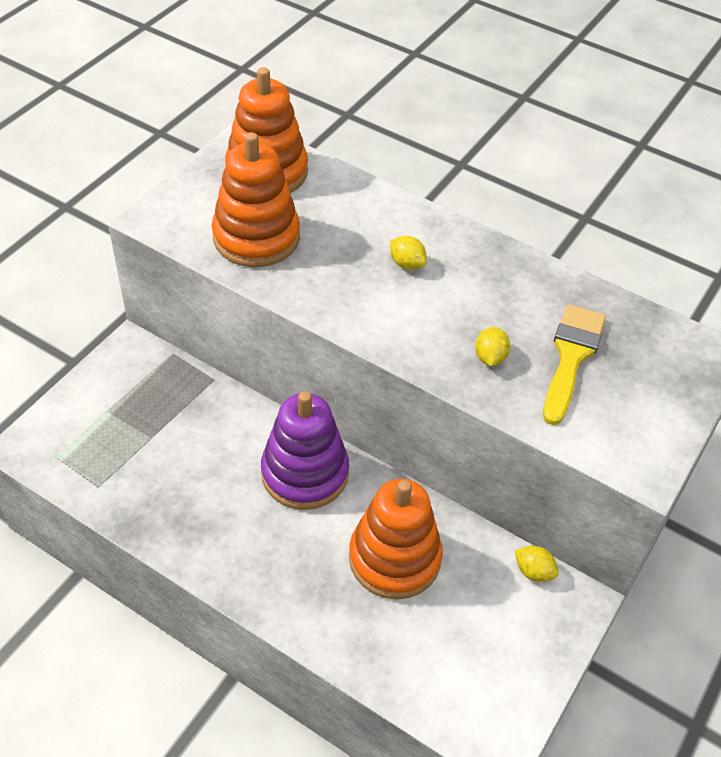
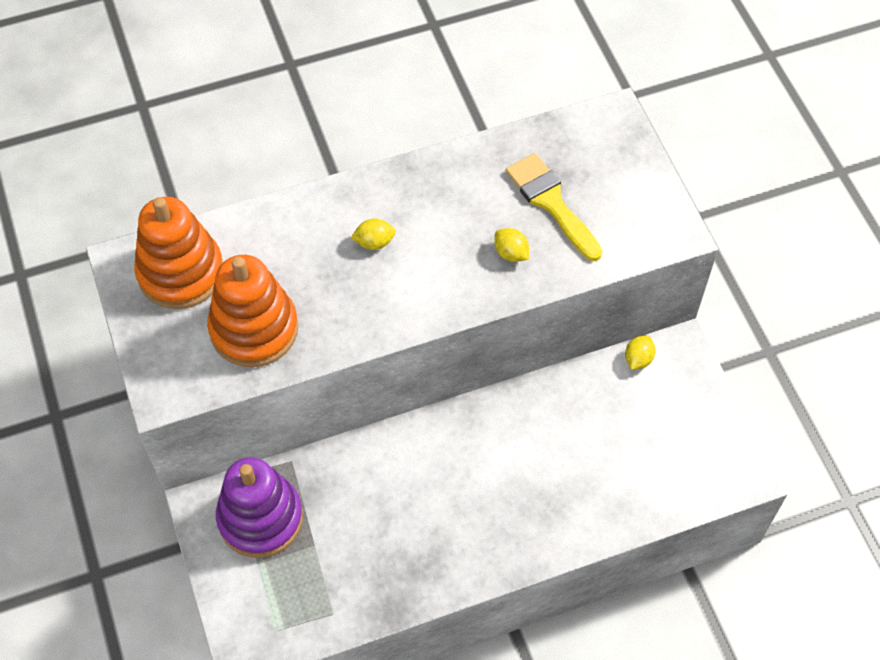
camera: 50 degrees left, 10 degrees up
(305, 473) = (440, 453): purple stacking toy -> purple stacking toy (260, 518)
(394, 558) = (561, 441): orange stacking toy -> none
(533, 571) = (638, 359): yellow lemon -> yellow lemon turned 45 degrees counterclockwise

